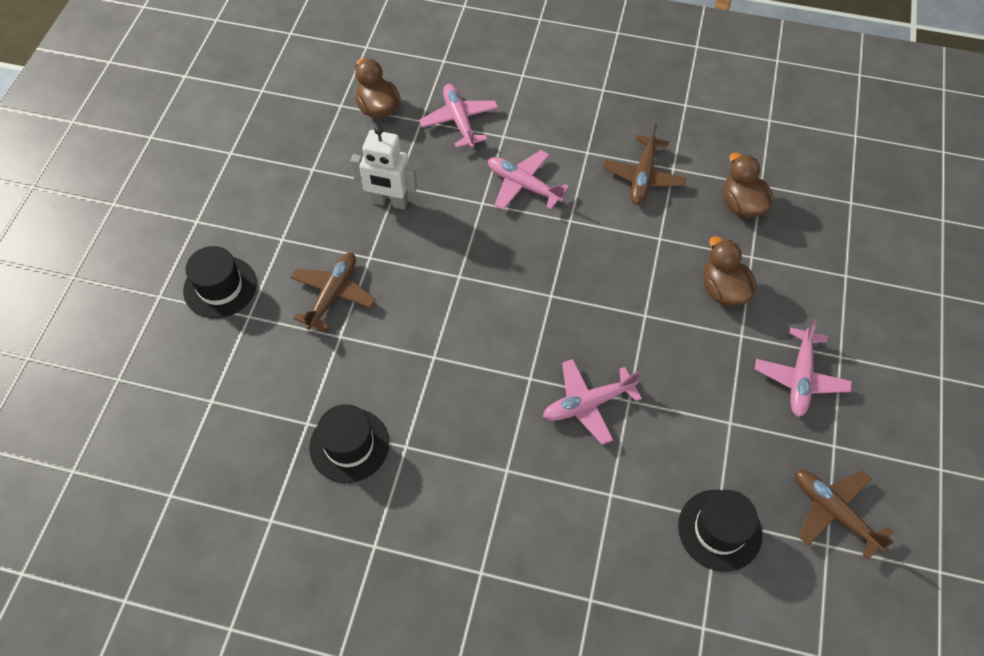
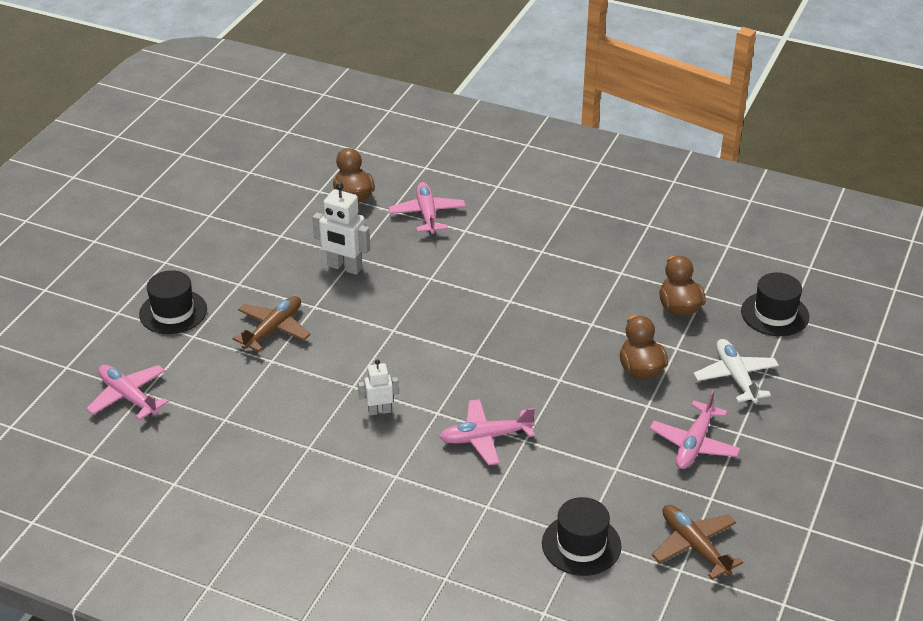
camera: 10 degrees right, 20 degrees down
(349, 445) = (258, 439): black hat -> black hat (774, 314)
(469, 386) = (379, 411): none -> white robot
(523, 185) = (473, 269): pink plane -> pink plane (128, 397)
(643, 177) = (589, 275): brown plane -> none
(818, 285) = (735, 377): none -> white plane

